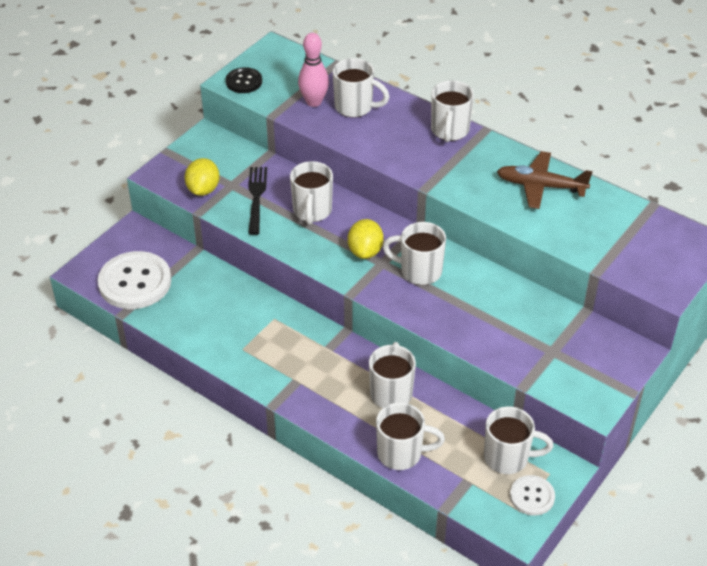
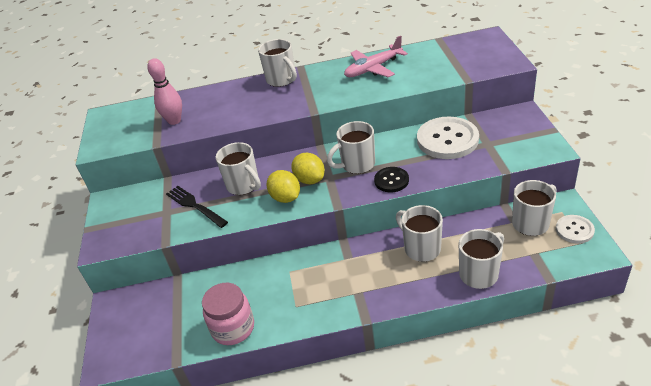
camera: 40 degrees left, 5 degrees down
(135, 282) = (158, 334): white button -> white button (447, 140)
(183, 324) = (233, 328): none -> pink jar
(203, 189) = (149, 229): yellow lemon -> yellow lemon (285, 198)
(244, 81) = (108, 142): black button -> black button (391, 180)
(355, 107) = (206, 106): white mug -> none
(541, 186) = (373, 68): brown plane -> pink plane

